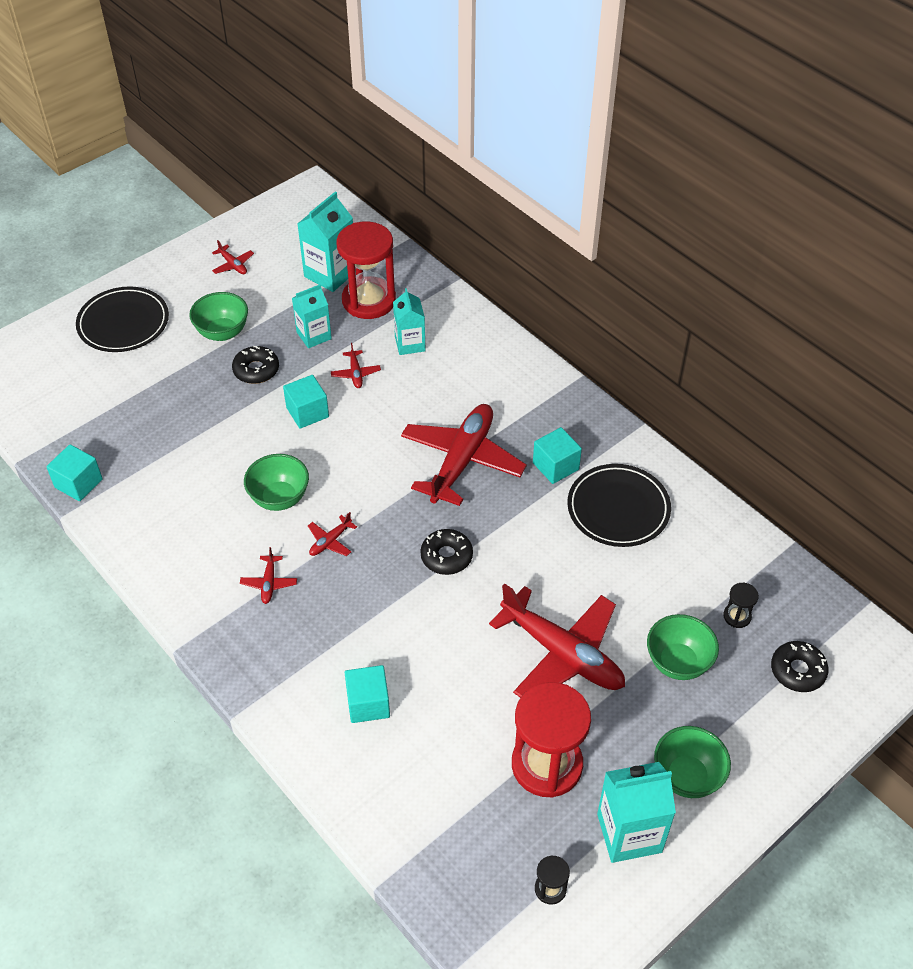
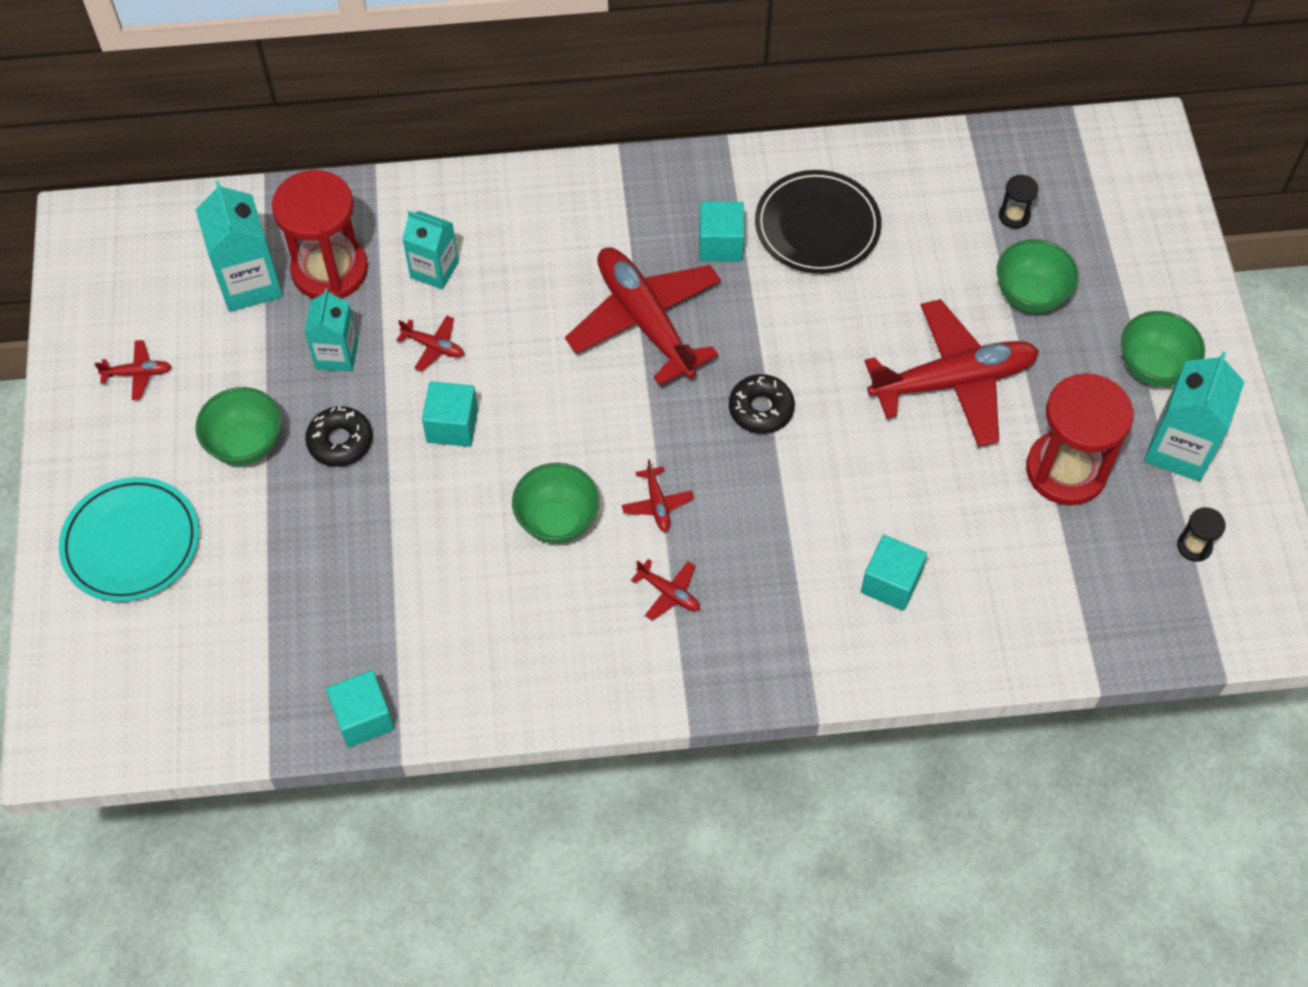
camera: 55 degrees left, 10 degrees up
(123, 323) = (131, 543): black plate -> turquoise plate
(797, 671) = (1104, 210): black donut -> none

